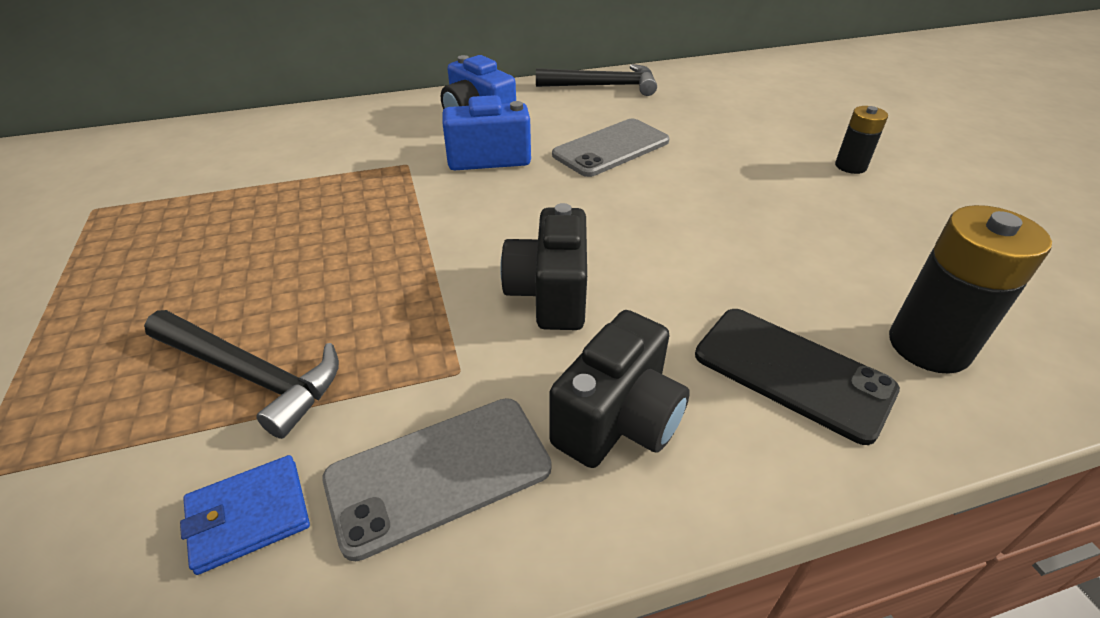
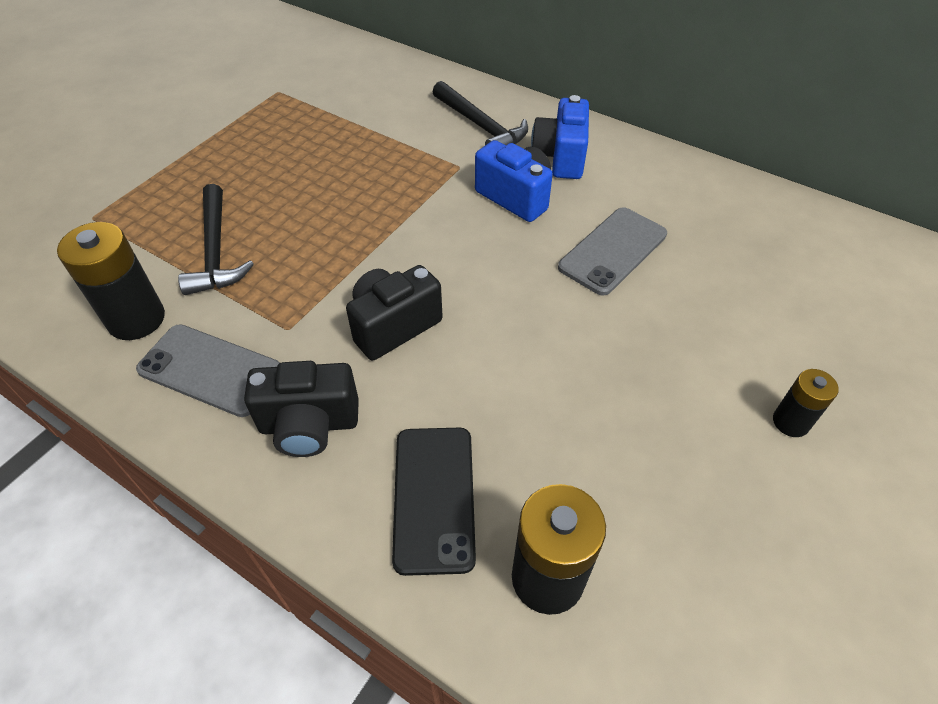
camera: 50 degrees right, 10 degrees up
(249, 516) = (136, 319): blue wallet -> black battery
(603, 86) = (712, 187): black hammer -> black hammer (481, 126)
(611, 148) = (613, 251): grey phone -> grey phone turned 60 degrees counterclockwise

